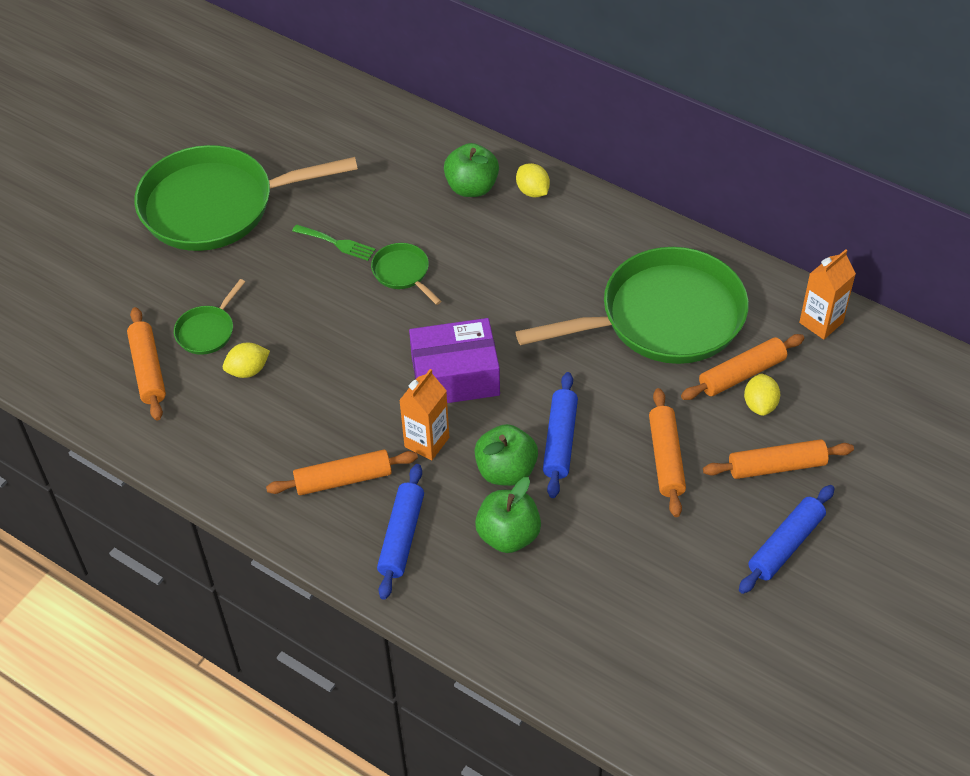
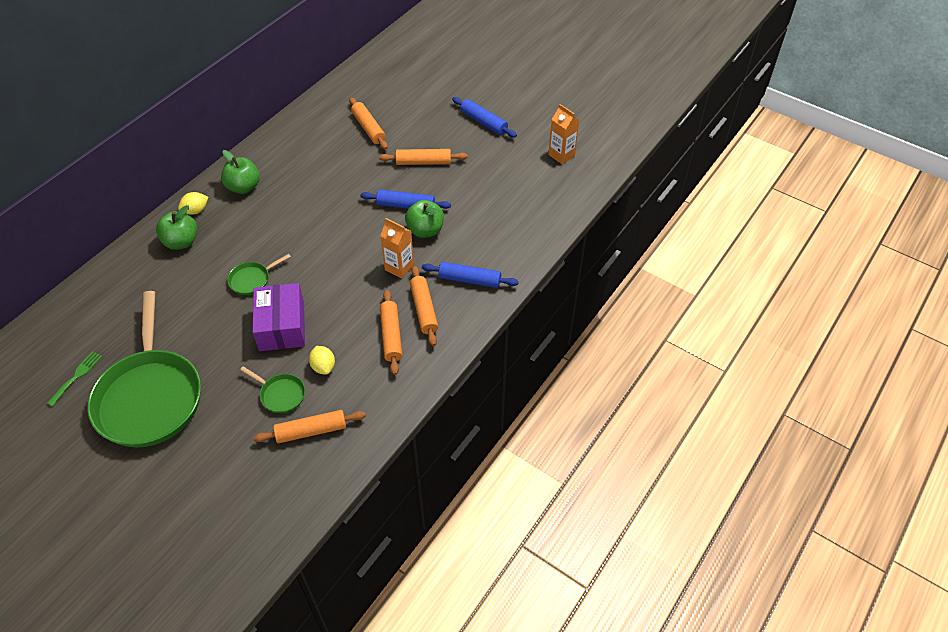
camera: 90 degrees left, 0 degrees up
(337, 243) = (213, 317): green fork -> green fork (77, 376)
(455, 376) = (348, 253): purple box -> purple box (282, 326)
(508, 535) = (471, 230): green apple -> green apple (243, 187)
(663, 318) = (320, 156): green pan -> none
(760, 404) = (391, 123): yellow lemon -> none
(776, 466) = (433, 121): orange rolling pin -> orange rolling pin (391, 336)
(821, 322) = (337, 95): orange carton -> orange carton (561, 155)

